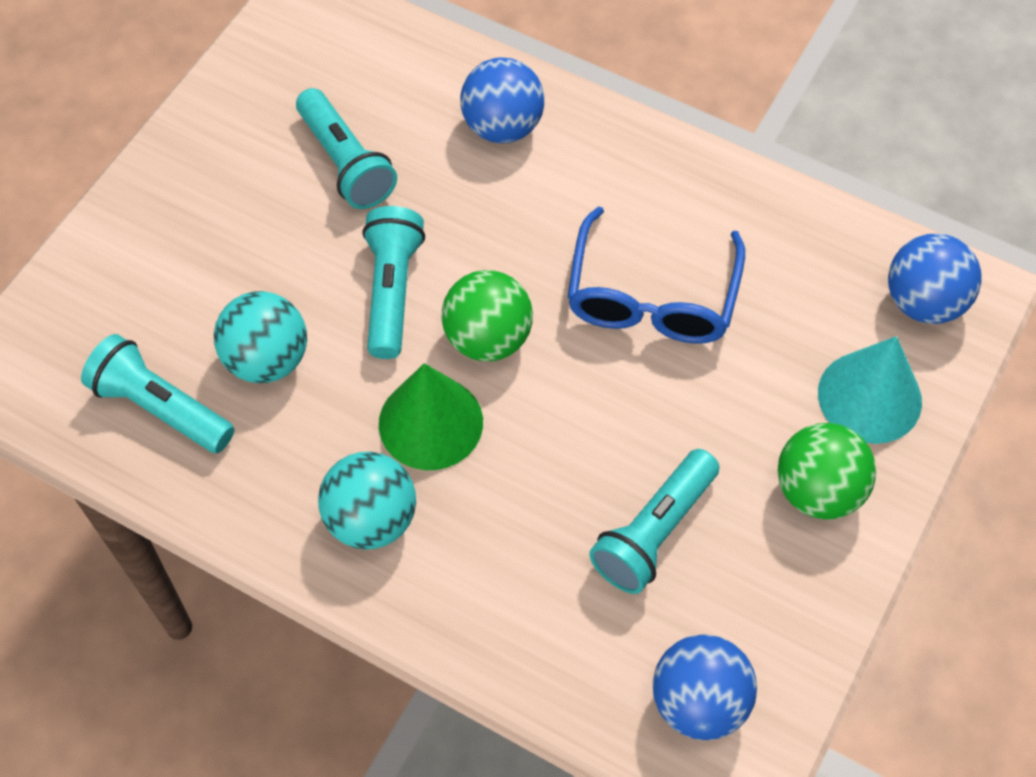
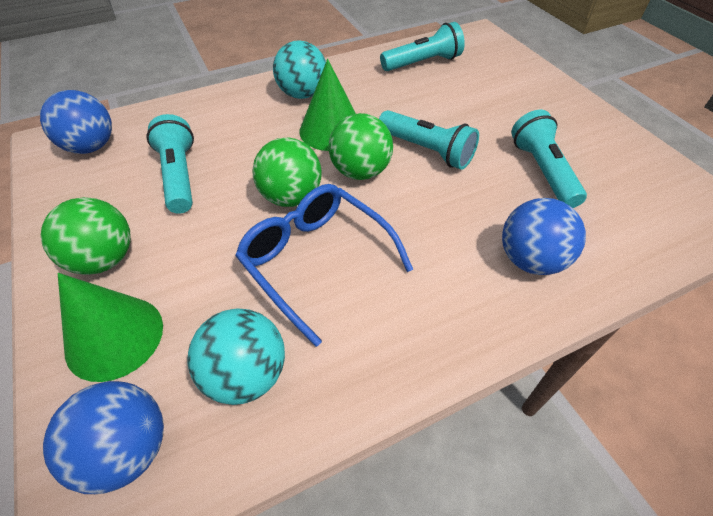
camera: 125 degrees right, 10 degrees down
(267, 359) = (421, 97): turquoise ball -> turquoise ball (246, 374)
(346, 163) = (542, 171): turquoise flashlight -> turquoise flashlight turned 75 degrees clockwise
(587, 381) = (291, 197): none -> green ball
(869, 397) = (114, 337): turquoise cone -> green cone

